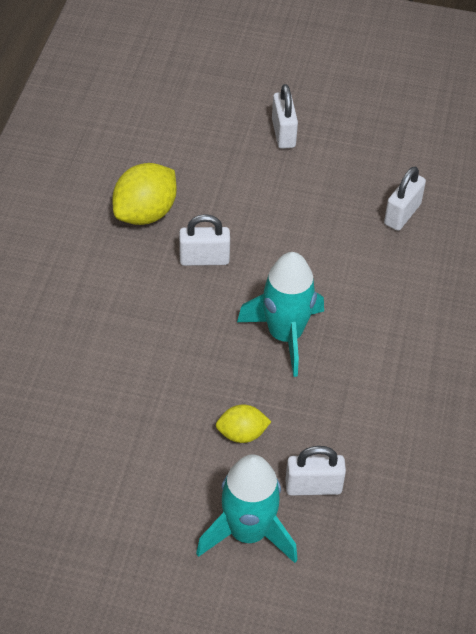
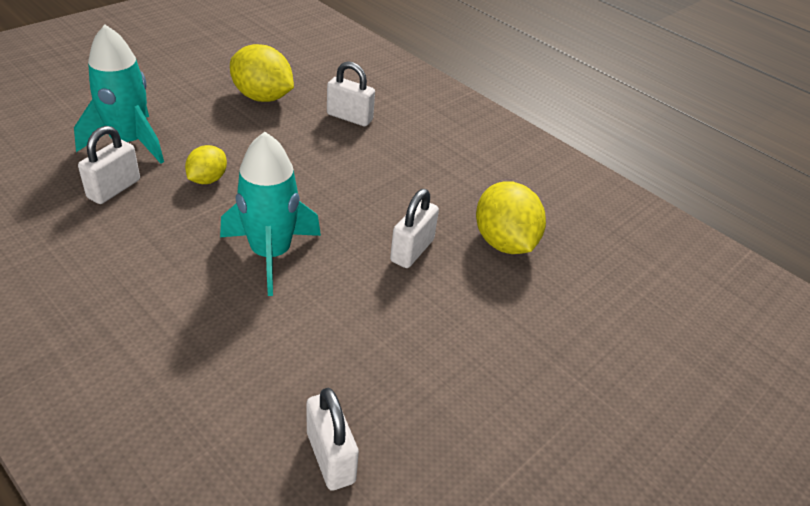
camera: 120 degrees right, 10 degrees down
(78, 488) = (262, 97): none -> yellow lemon
(283, 133) = (561, 419): white padlock -> white padlock (349, 117)

